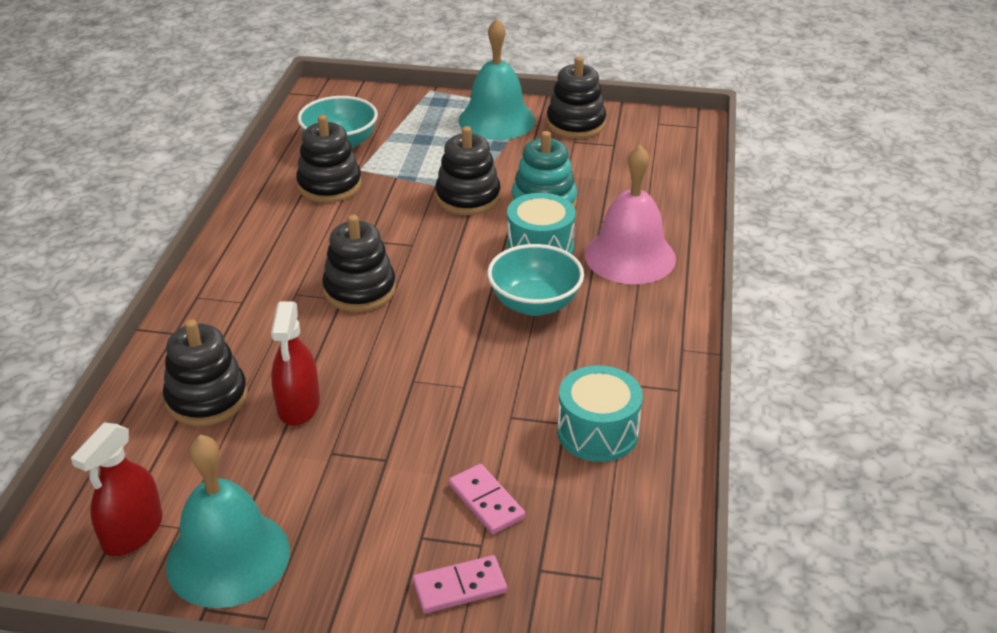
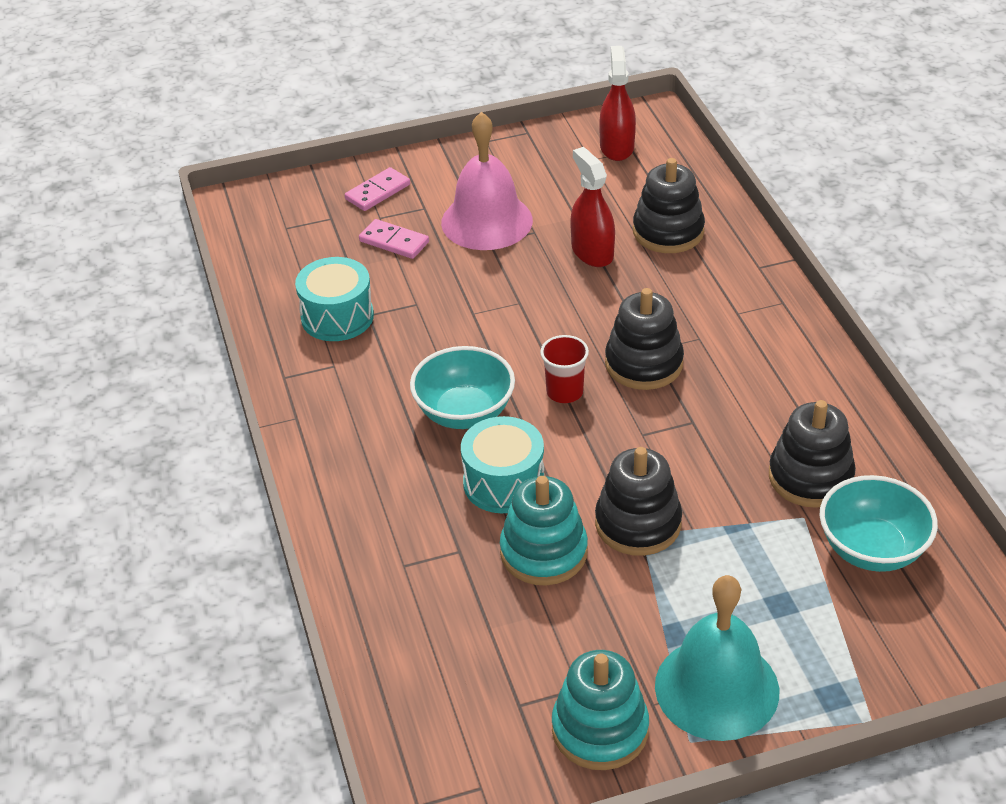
camera: 155 degrees right, 5 degrees up
(228, 557) = (540, 156): turquoise bell -> none
(442, 291) = (564, 392): none -> red cup
(576, 124) = (600, 729): black stacking toy -> turquoise stacking toy
(630, 256) = (398, 509): pink bell -> pink bell (487, 221)

